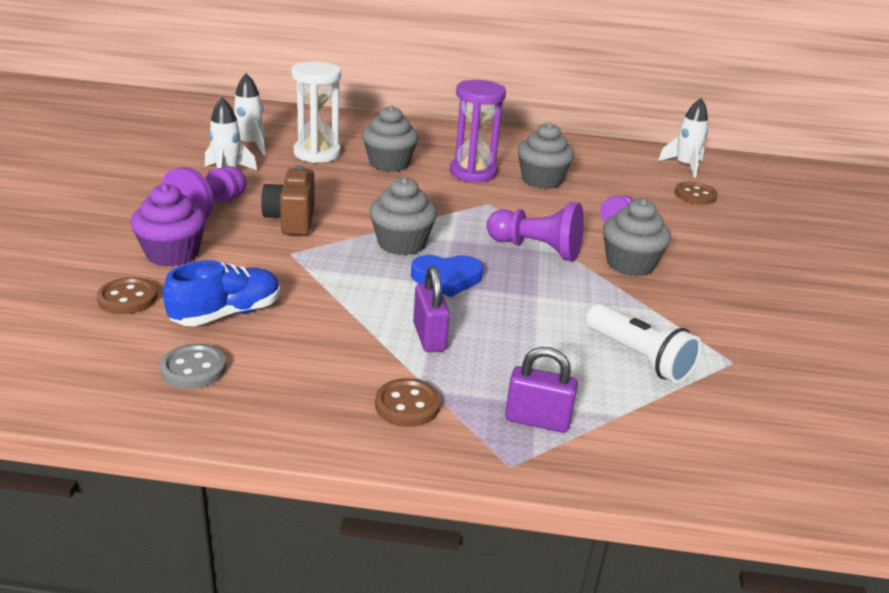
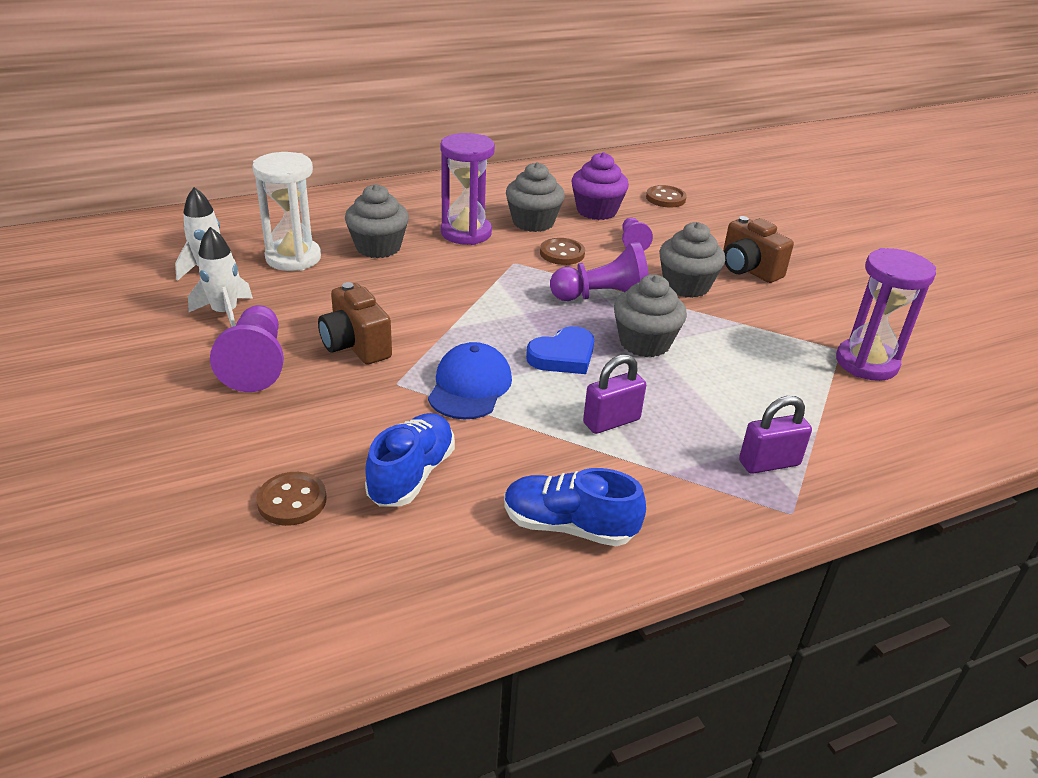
camera: 30 degrees left, 5 degrees up
(172, 254) = (278, 431): purple cupcake -> purple cupcake (596, 211)
(193, 369) = (448, 547): grey button -> none
(299, 393) = (568, 526): none -> blue shoe
(343, 273) = (470, 386): none -> blue cap
(401, 244) = (486, 334): grey cupcake -> grey cupcake (644, 343)
(407, 405) = (664, 496): brown button -> brown button (562, 253)
(429, 337) = (611, 421): purple padlock -> purple padlock turned 75 degrees counterclockwise
(639, 357) = (778, 373): white flashlight -> none
(684, 166) = (629, 170): white rocket -> none
(712, 270) = (748, 270): none -> brown camera
(749, 382) = (866, 363): none -> purple hourglass

